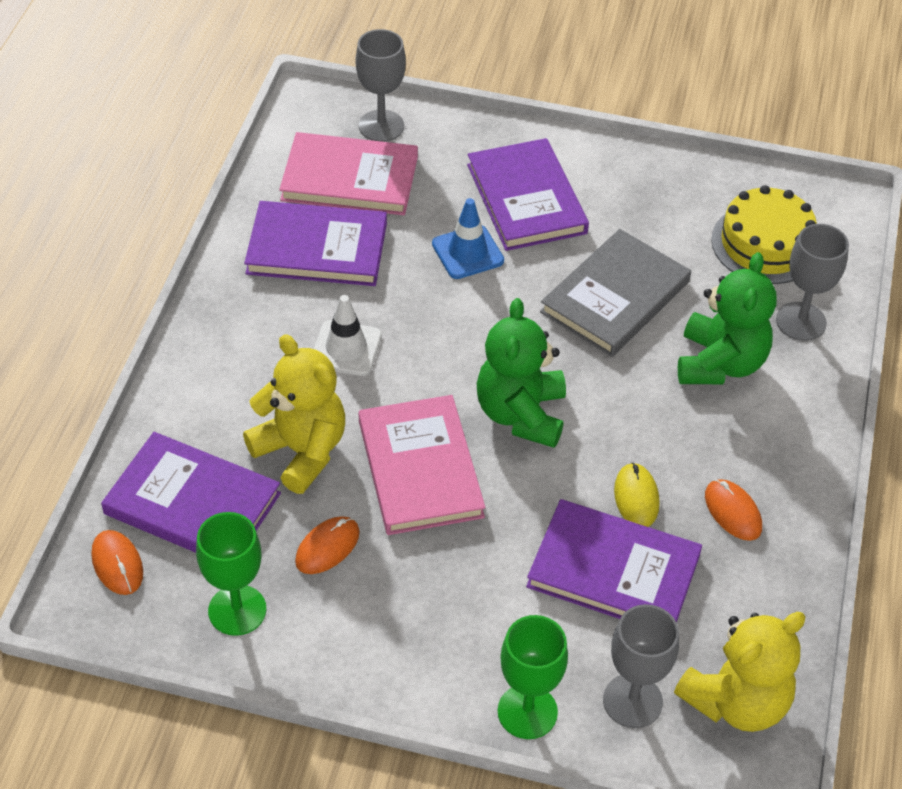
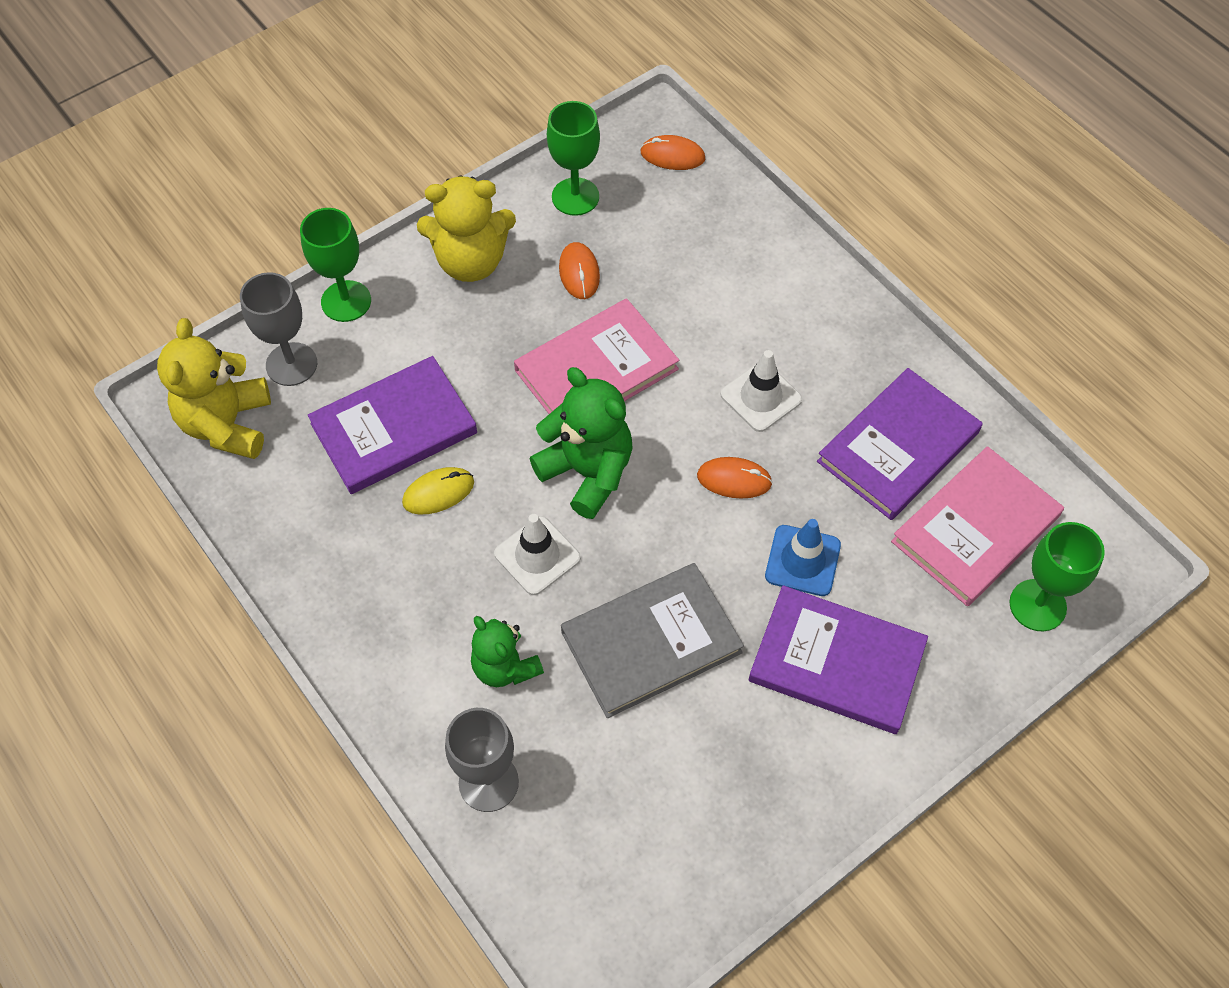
camera: 130 degrees right, 10 degrees up
(192, 503) = (688, 219): purple book -> none
(301, 451) = (680, 307): yellow teddy bear -> yellow teddy bear (471, 261)
(381, 126) = (1037, 605): grey goblet -> green goblet
(420, 468) = (596, 370): pink book -> pink book turned 60 degrees counterclockwise
(615, 297) = (651, 642): grey book -> grey book turned 75 degrees clockwise
(620, 400) = (537, 556): none -> white traffic cone
(636, 497) = (438, 492): yellow mouse -> yellow mouse turned 60 degrees counterclockwise
(720, 363) = (505, 667): green teddy bear -> green teddy bear, size x0.65
(732, 512) = (362, 549): orange mouse -> orange mouse (734, 479)
(765, 244) = (605, 840): yellow cake -> none

